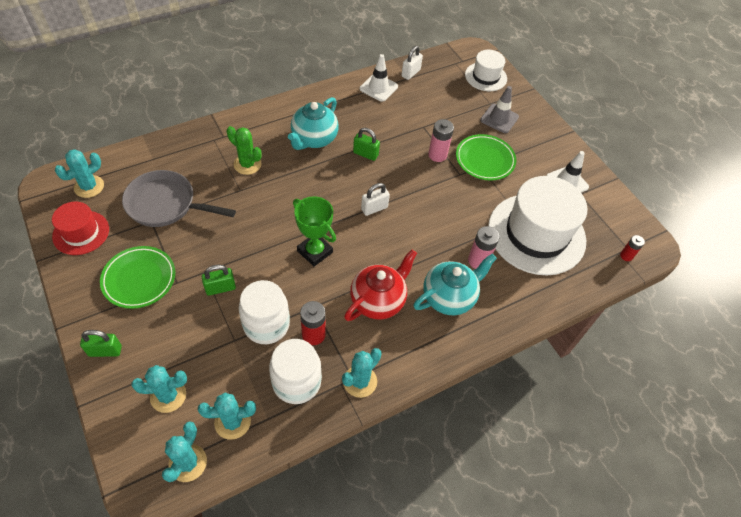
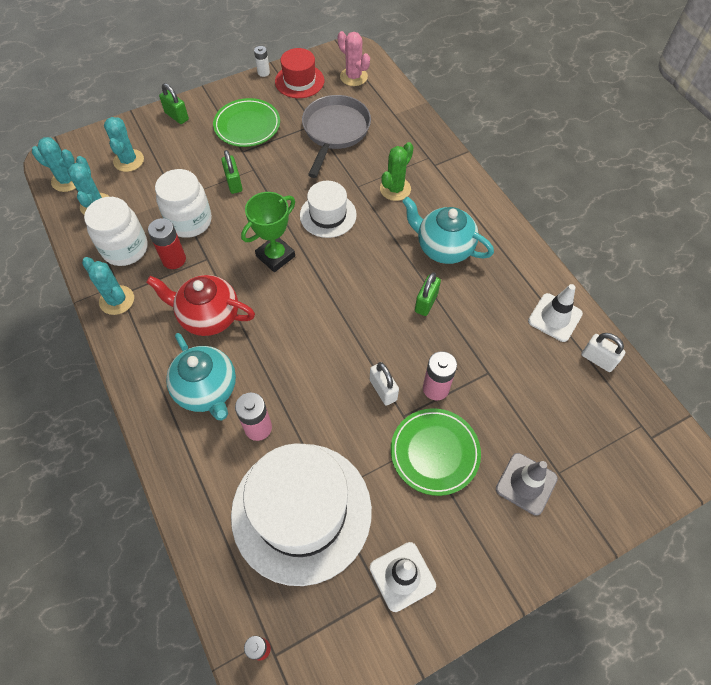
camera: 95 degrees right, 5 degrees up
(55, 266) = (263, 72): none -> white battery
(89, 187) = (353, 77): turquoise cactus -> pink cactus
(105, 351) = (177, 116): green padlock -> green padlock turned 45 degrees counterclockwise
(374, 208) = (338, 312): white padlock -> white padlock (383, 390)
(378, 300) = (209, 316): red teapot -> red teapot turned 150 degrees clockwise
(485, 77) = (621, 472): white hat -> white hat (328, 215)

